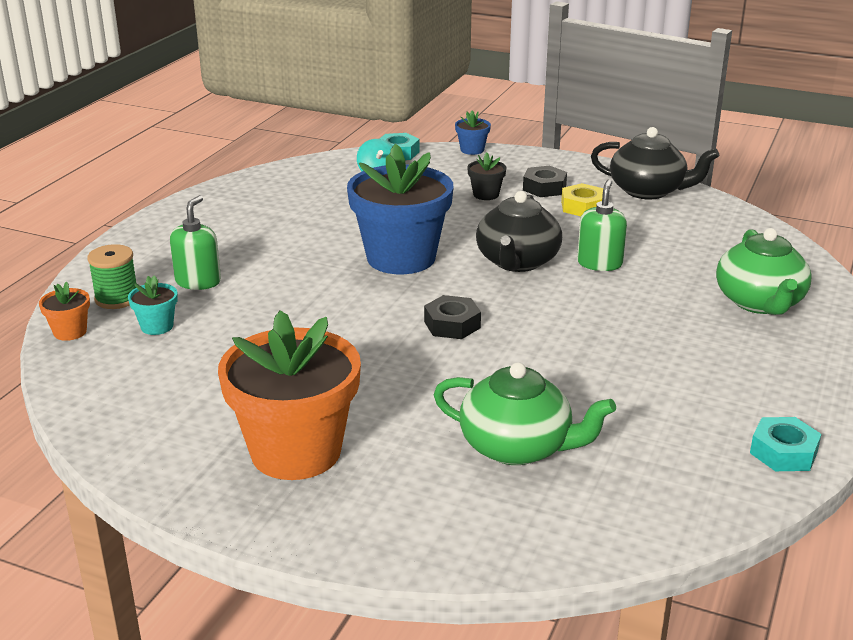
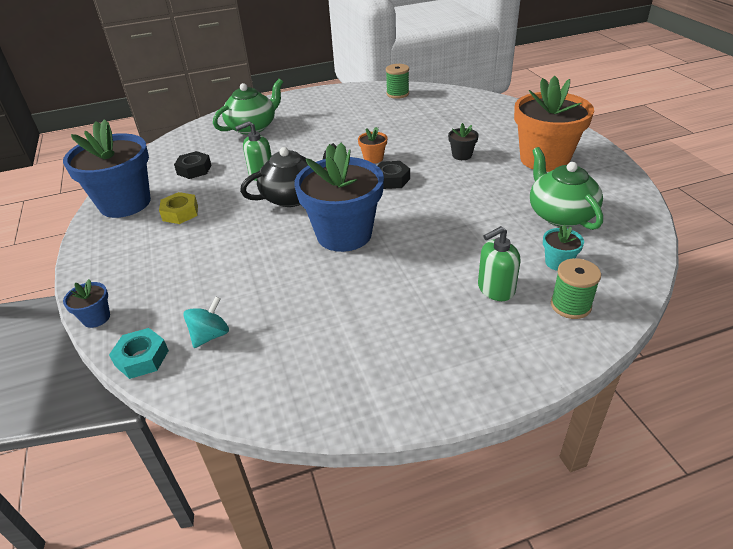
camera: 130 degrees left, 10 degrees up
(70, 332) = (625, 290): orange flower pot -> orange flower pot (373, 158)
(486, 194) = (198, 258): black flower pot -> black flower pot (462, 155)
(517, 447) = (452, 125): green teapot -> green teapot (560, 214)
(544, 188) = (158, 241): black nut -> black nut (194, 169)
(648, 191) = (125, 203): black teapot -> blue flower pot
(726, 471) = (397, 94): none -> green spool
(783, 452) = (370, 90): turquoise nut -> none

